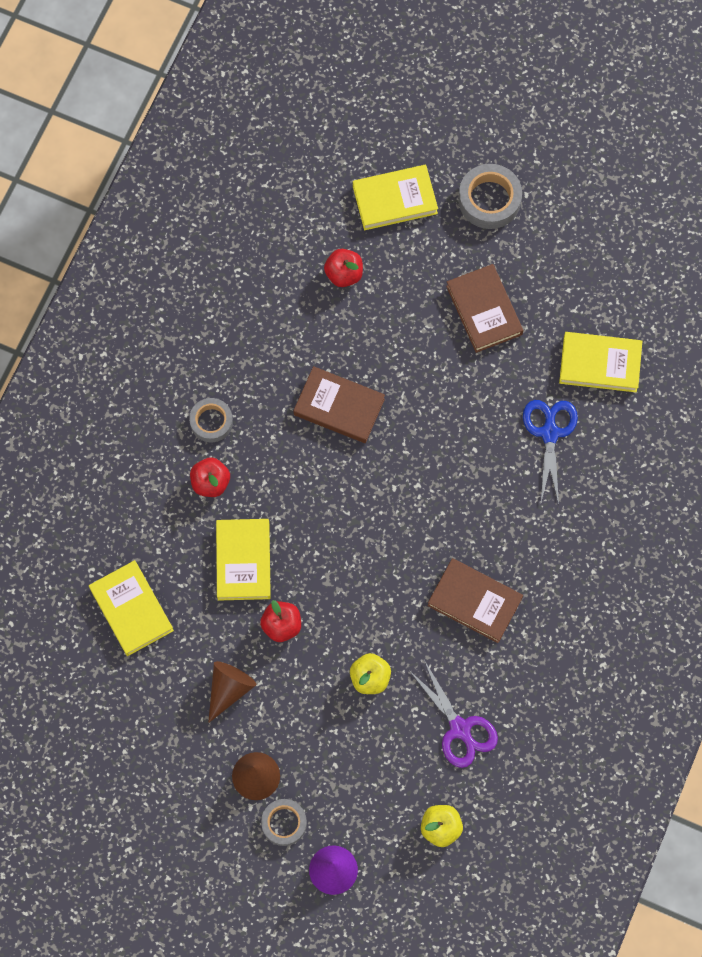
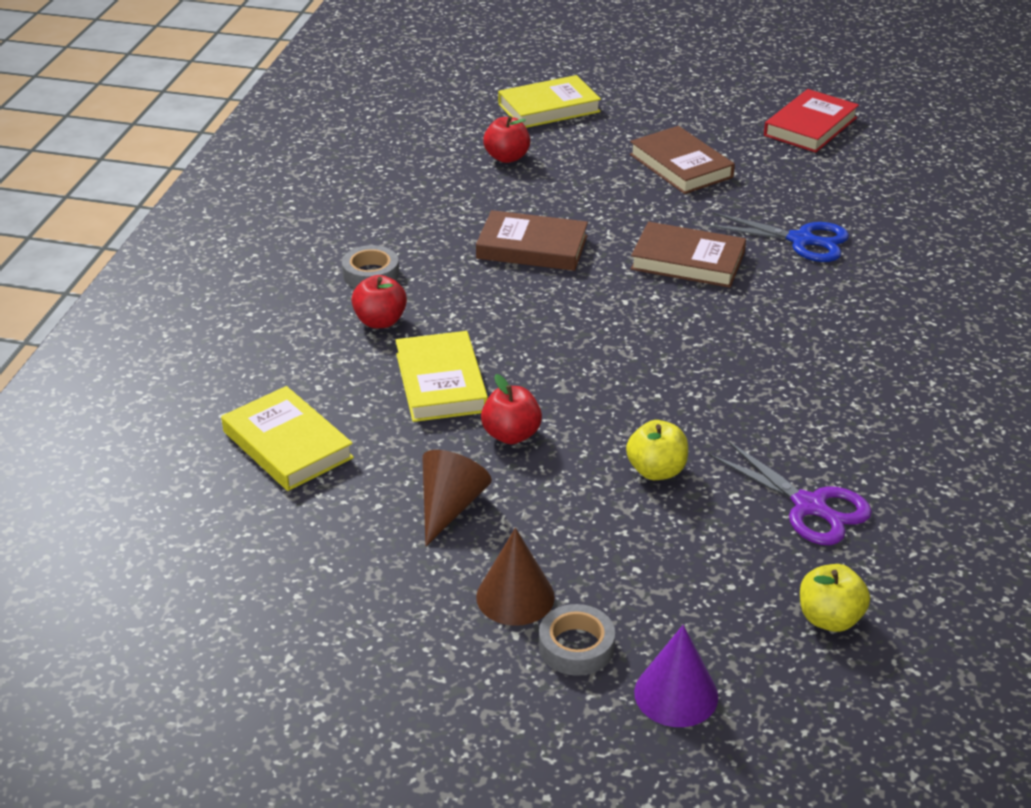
camera: 10 degrees left, 35 degrees down
(474, 602) = (773, 383): brown book -> brown book (687, 261)
(489, 200) = (654, 99): grey tape -> none
(549, 433) = (801, 240): blue scissors -> blue scissors turned 120 degrees clockwise
(600, 364) = (834, 188): yellow book -> none
(610, 267) = (810, 126): none -> red book

